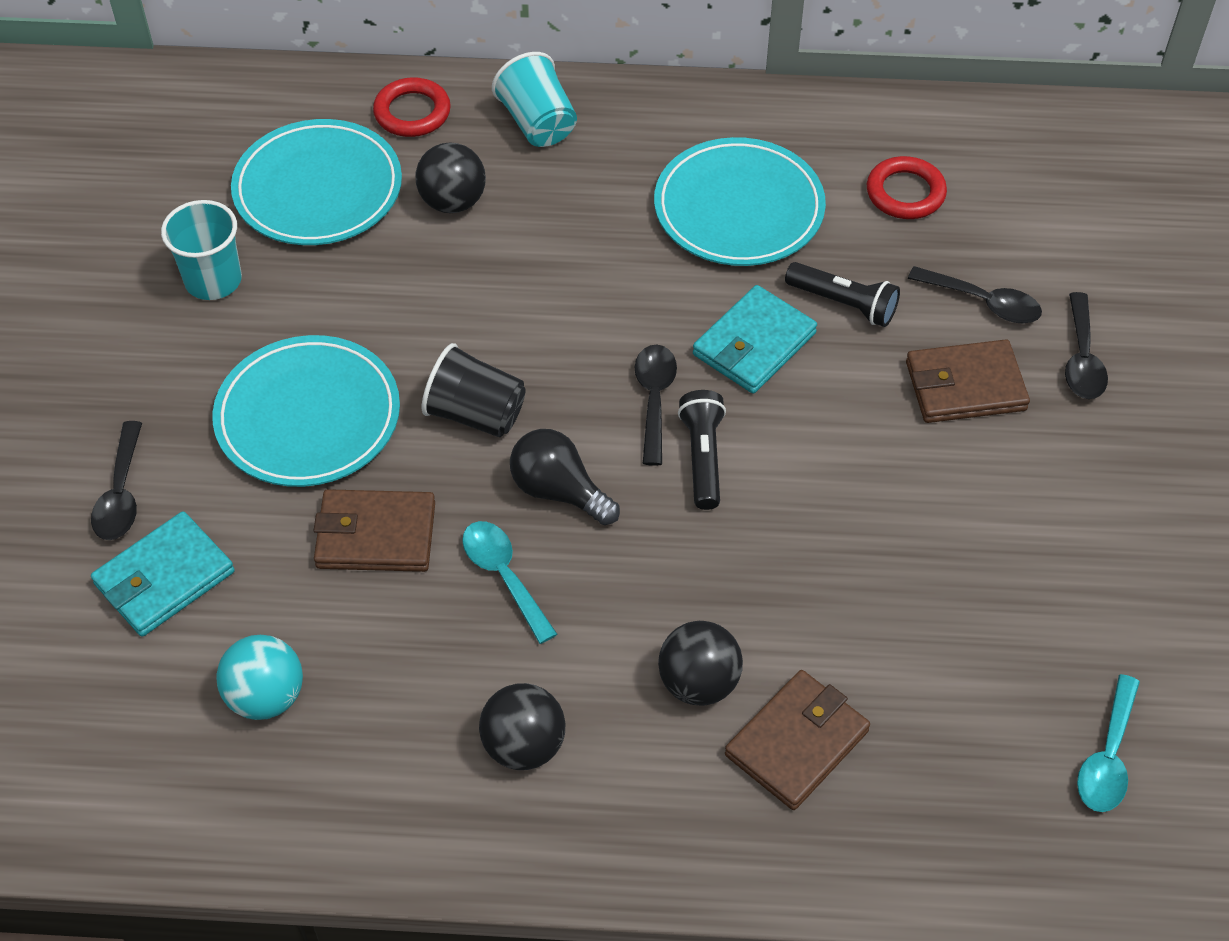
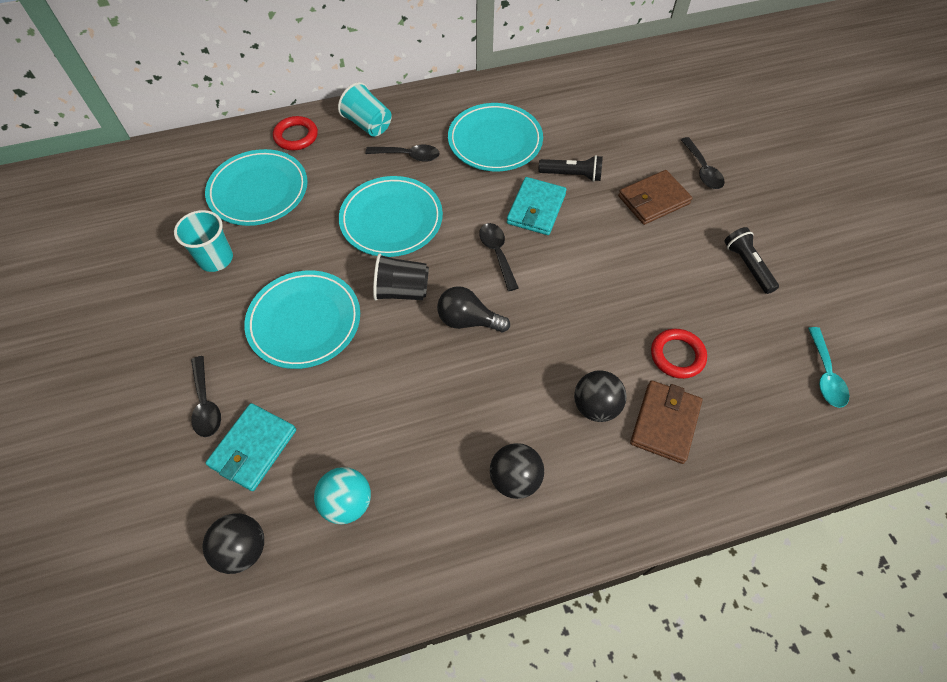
camera: 20 degrees left, 5 degrees up
(376, 535) = (373, 379): brown wallet -> none
(453, 202) = (339, 178): black ball -> black ball (243, 549)
(504, 576) = (458, 380): turquoise spoon -> none
(507, 295) = (391, 220): none -> turquoise plate
(703, 457) = (538, 277): black flashlight -> black flashlight (747, 266)
(905, 193) = (575, 111): red ring -> red ring (677, 355)
(983, 302) = (640, 155): black spoon -> black spoon (408, 156)

